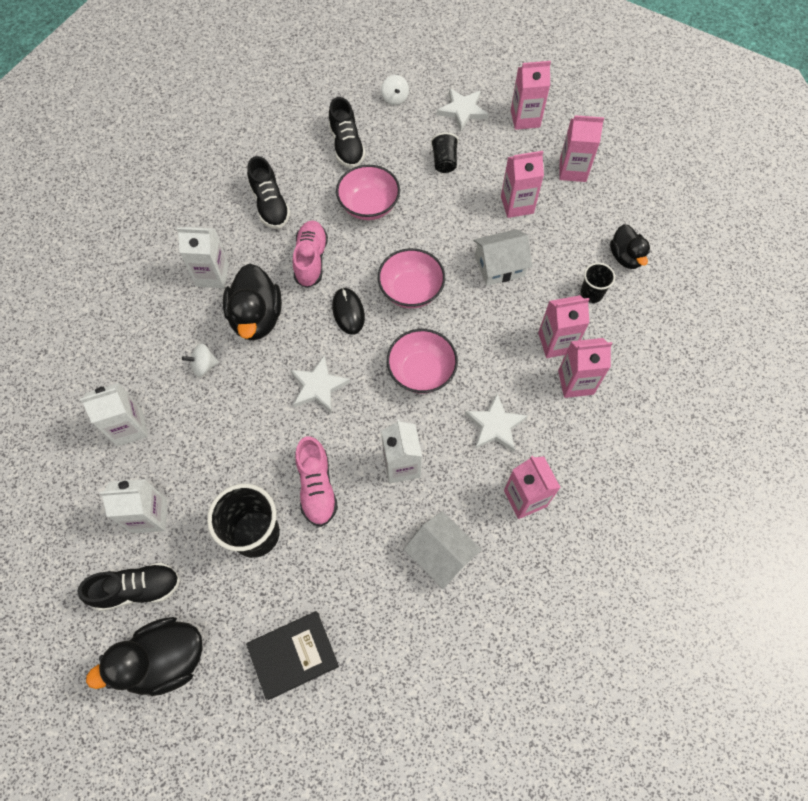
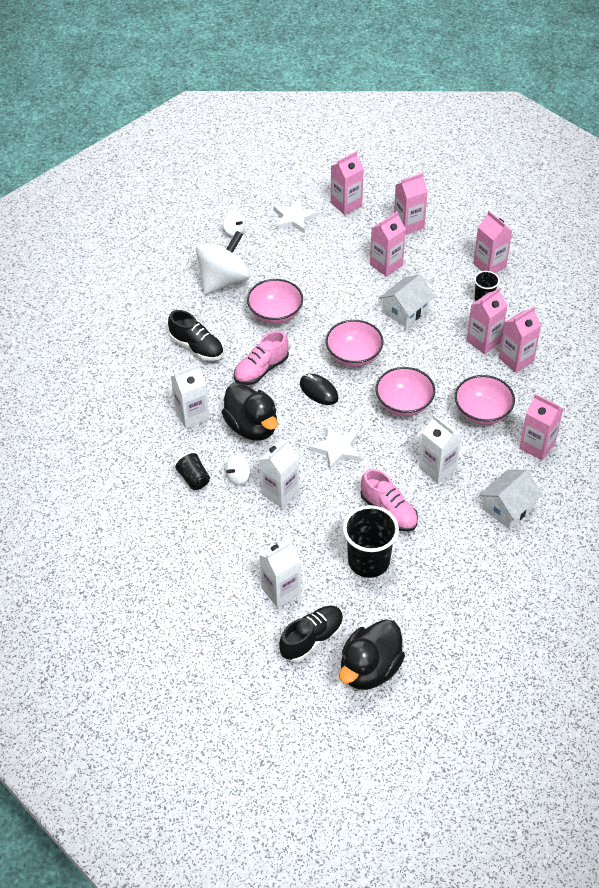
camera: 30 degrees left, 15 degrees down
(129, 427) = (215, 544): white carton -> white carton (280, 492)
(293, 655) = (457, 617): black book -> none
(311, 260) = (261, 369): pink shoe -> pink shoe turned 105 degrees counterclockwise
(347, 146) = (223, 280): black shoe -> white spinning top
(441, 554) = (508, 507): white house -> white house turned 60 degrees counterclockwise
(444, 161) = (308, 259): black cup -> black cup (193, 478)
(495, 425) = (482, 412): white star -> pink bowl
(625, 257) = (489, 265): black duck -> pink carton

